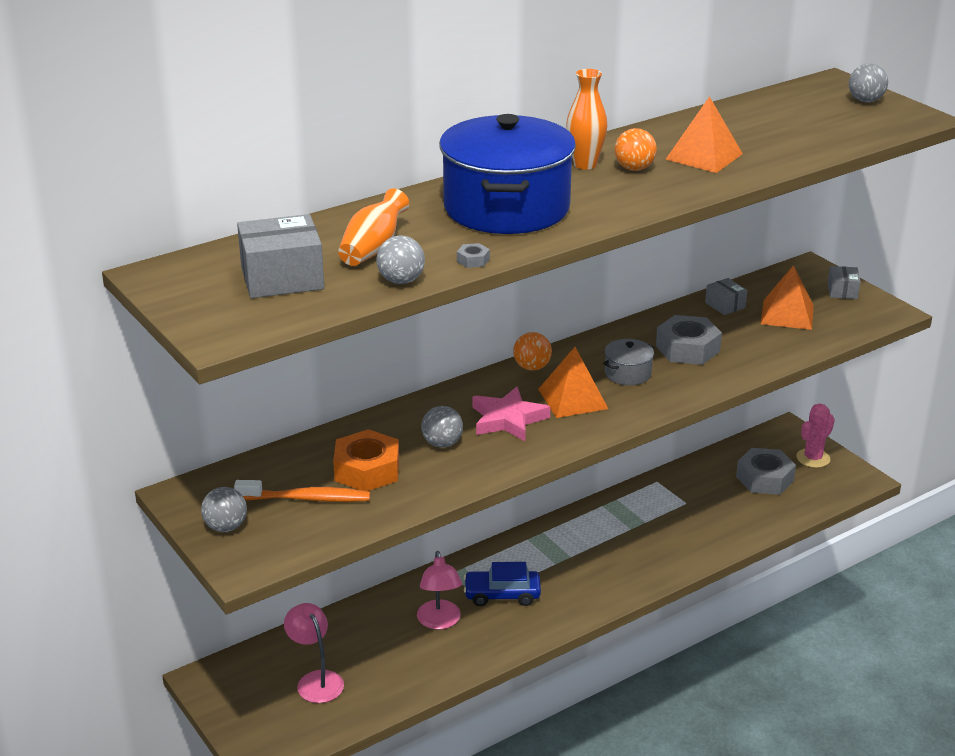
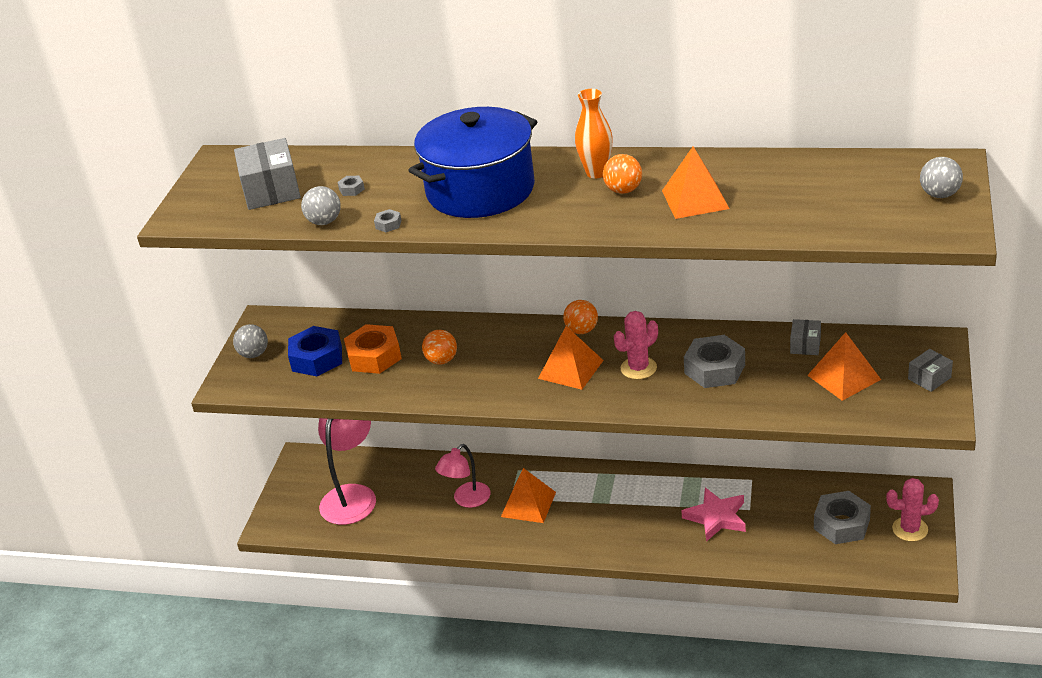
camera: 50 degrees right, 5 degrees up
(282, 278) = (271, 190): grey box -> grey box turned 45 degrees clockwise
(307, 499) = (317, 358): orange toothbrush -> blue nut
(316, 680) = (352, 495): pink lamp -> pink lamp, size x1.57
(373, 248) = (351, 189): orange vase -> grey nut
(442, 443) = (441, 360): grey ball -> orange ball
(502, 594) = (528, 504): blue car -> orange pyramid
(508, 419) = (506, 363): pink star -> pink star (716, 517)
(627, 373) = (638, 368): grey pot -> pink cactus

